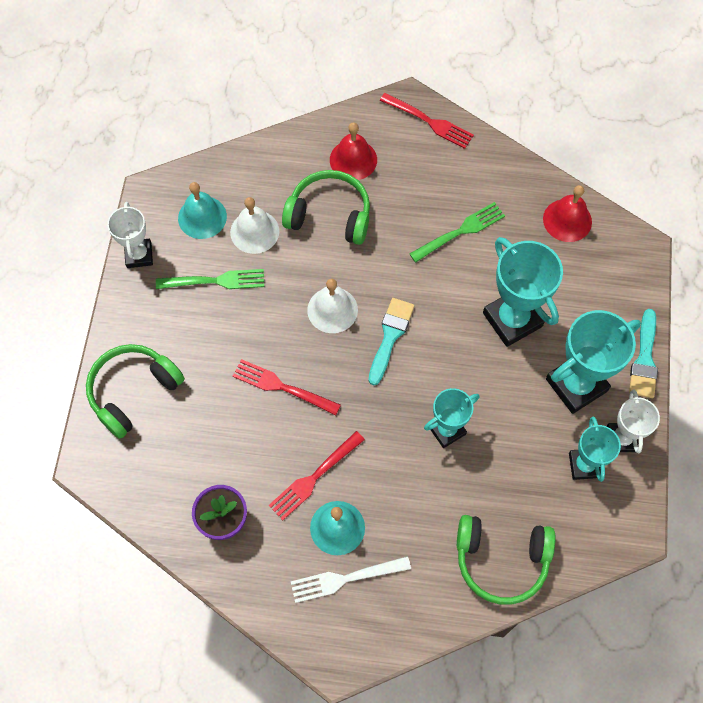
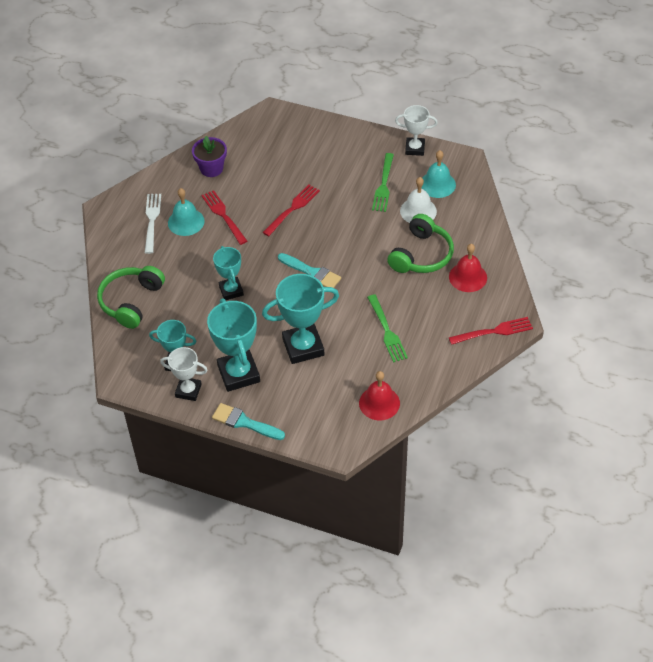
camera: 105 degrees right, 15 degrees down
(133, 391) = (314, 136): green headphones -> none
(332, 310) = (342, 244): white bell -> none
(429, 122) = (494, 331): red fork -> red fork turned 150 degrees counterclockwise

